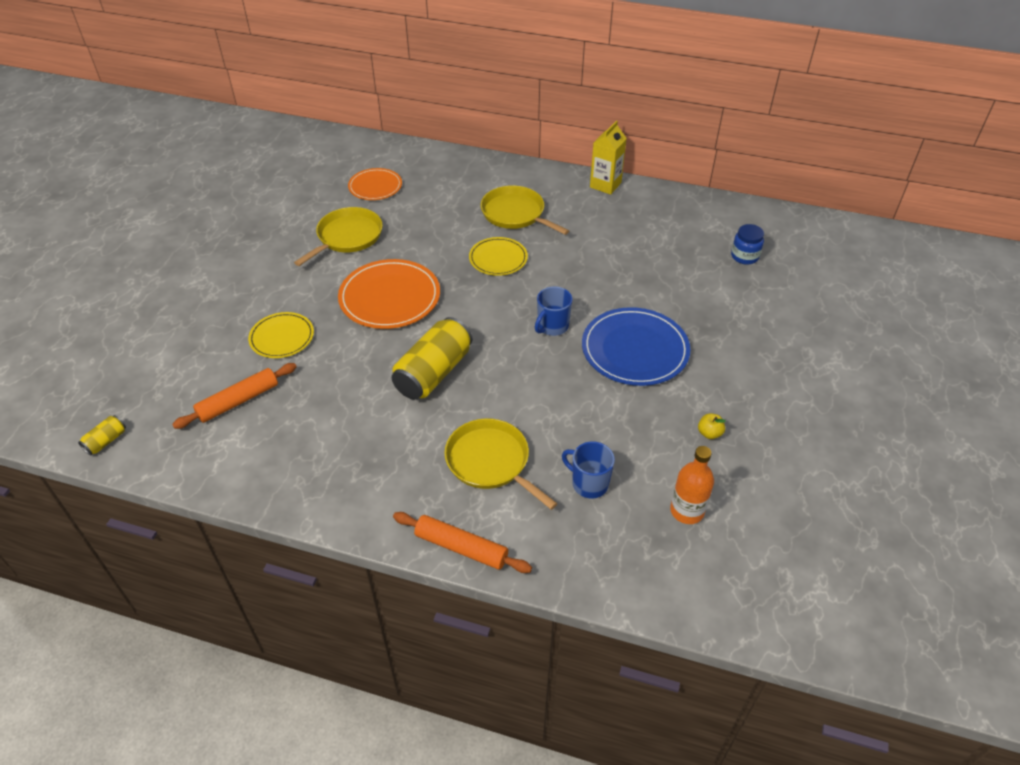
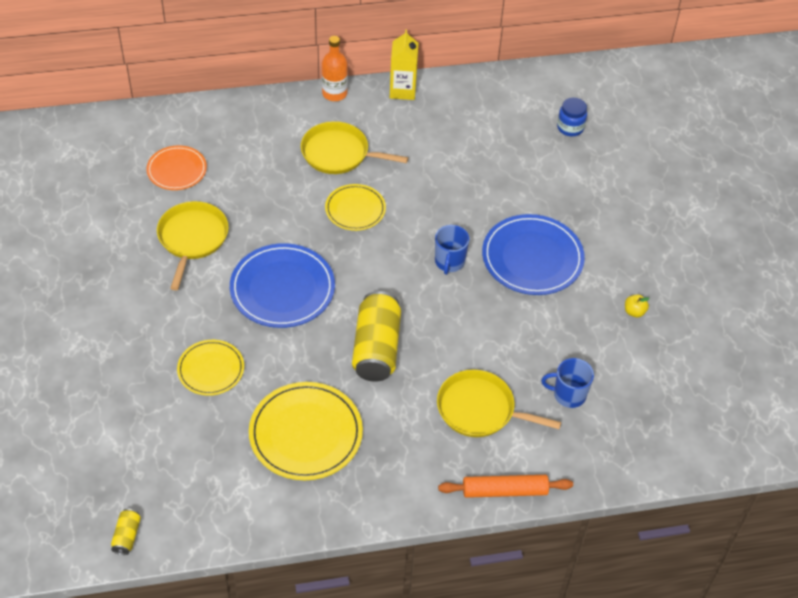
camera: 30 degrees left, 5 degrees up
(238, 401) = (220, 447): orange rolling pin -> none
(317, 419) = (306, 433): none -> yellow plate
(390, 297) = (282, 288): orange plate -> blue plate
(687, 511) = (654, 385): orange bottle -> orange bottle (334, 93)

